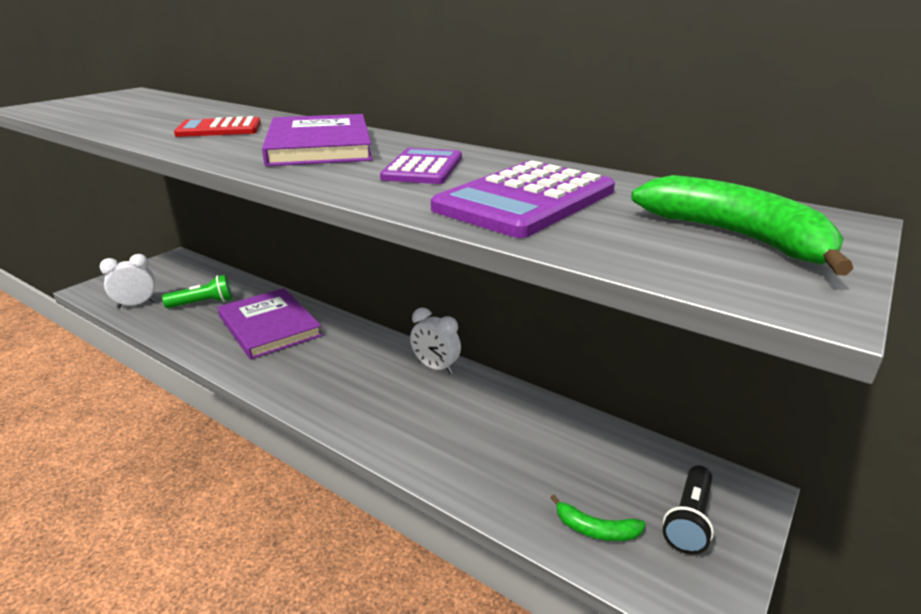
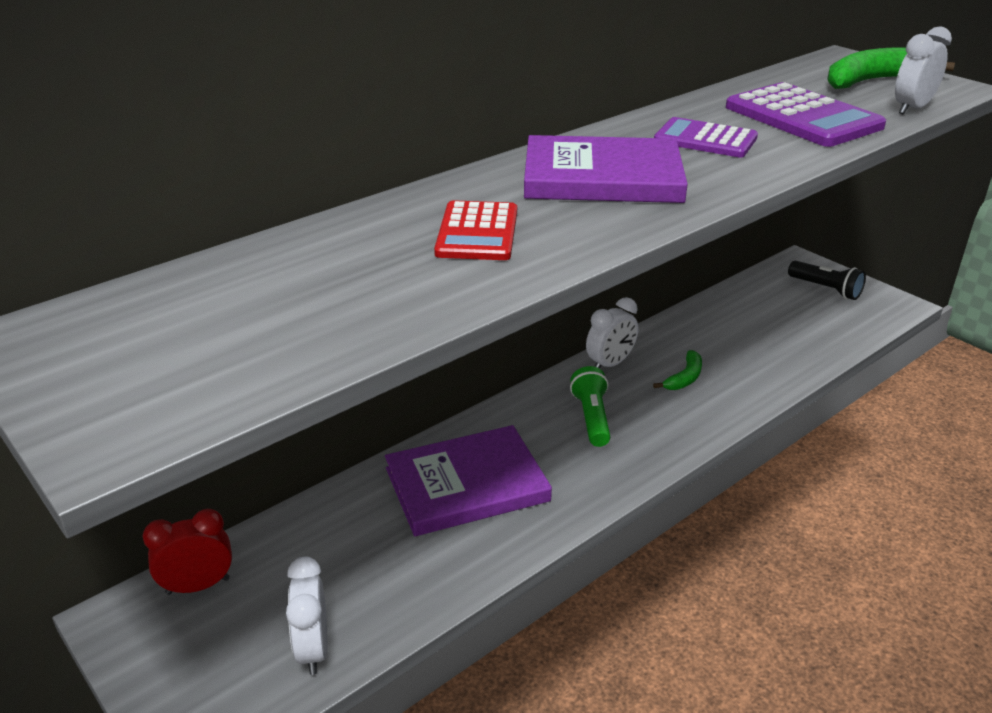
camera: 75 degrees left, 5 degrees up
(192, 269) = (198, 586): none -> red clock
(203, 303) = (355, 559): green flashlight -> green flashlight (591, 418)
(596, 529) = (836, 325): green banana -> green banana (684, 378)
(627, 257) = (912, 108): none -> white clock

